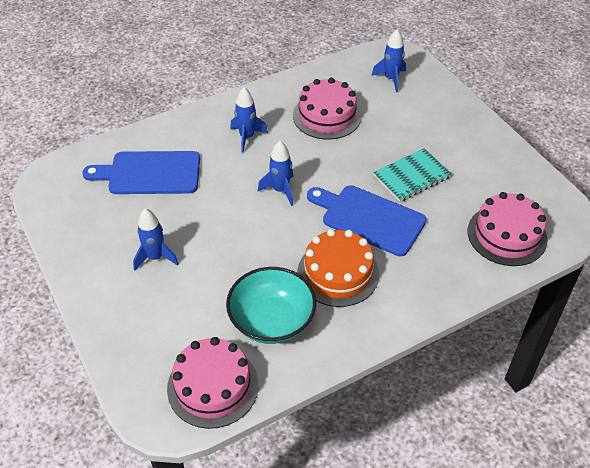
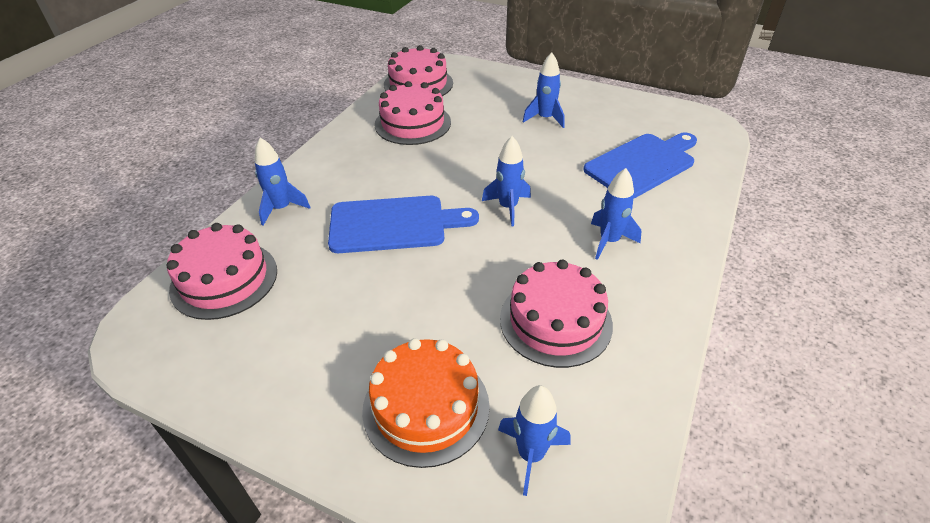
camera: 145 degrees right, 5 degrees down
(272, 321) = (412, 123): turquoise bowl -> pink cake
(338, 273) = (387, 170): orange cake -> orange cake (426, 407)
(411, 176) = (378, 293): turquoise notebook -> none
(444, 278) = (281, 208): none -> blue rocket

